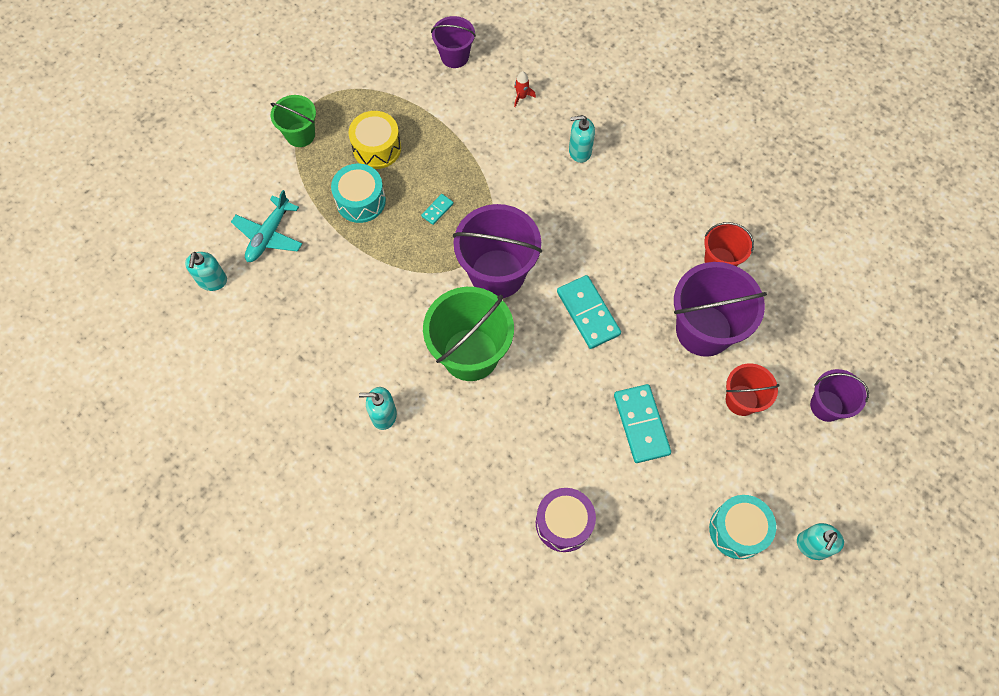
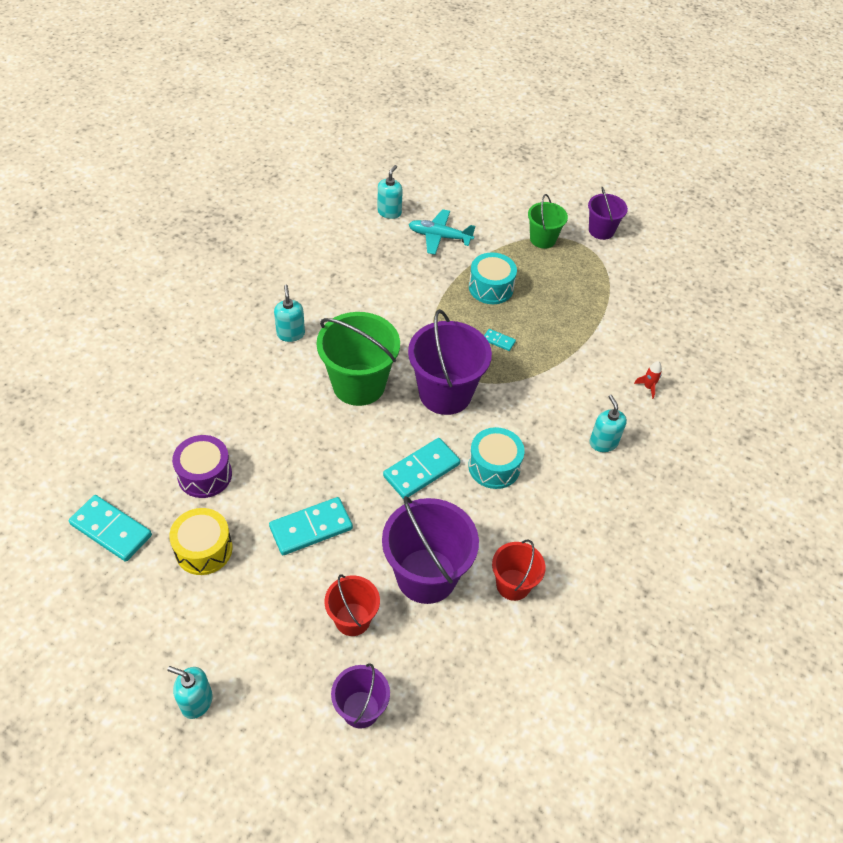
camera: 75 degrees right, 15 degrees down
(212, 281) = (389, 212): turquoise soap dispenser -> turquoise soap dispenser turned 120 degrees clockwise
(377, 148) = (548, 290): yellow drum -> yellow drum (203, 549)
(454, 56) = (671, 330): purple bucket -> purple bucket (601, 230)
(620, 624) = (111, 530): none -> turquoise domino
(737, 530) = (208, 626): turquoise drum -> turquoise drum (494, 466)

